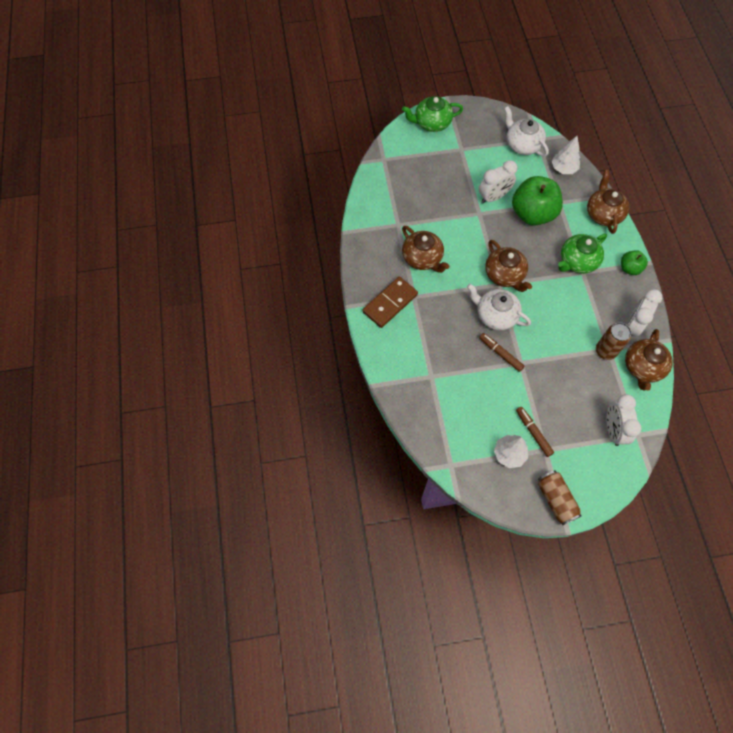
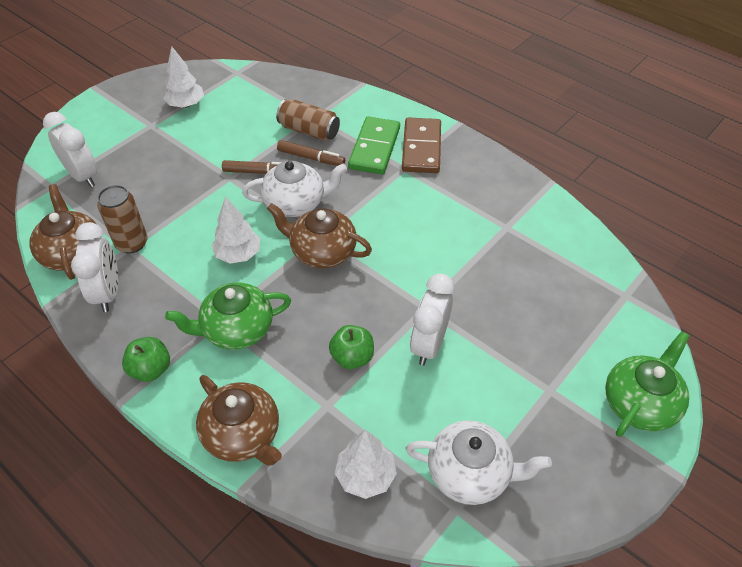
camera: 140 degrees right, 15 degrees down
(417, 323) = (374, 148): none -> green domino
(422, 258) = (436, 209): brown teapot -> none
(532, 214) = (352, 357): green apple -> green apple, size x0.50
(533, 433) = (172, 130): brown marker -> brown marker (311, 158)
(550, 303) = (238, 254): none -> white tree
(556, 500) = (117, 98): brown can -> brown can (309, 131)
(577, 261) = (236, 329): green teapot -> green teapot turned 120 degrees counterclockwise

